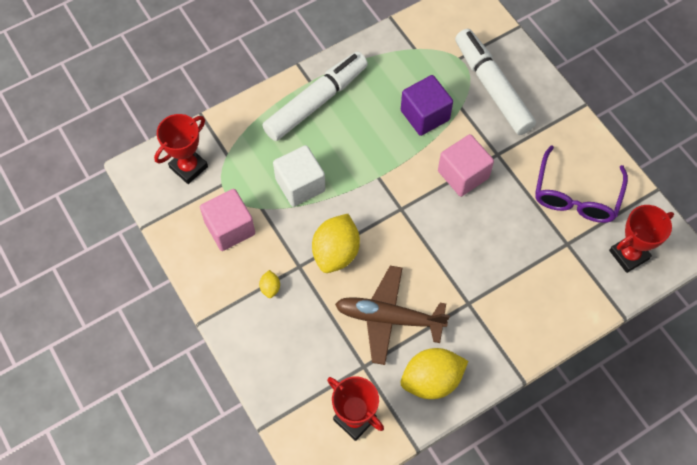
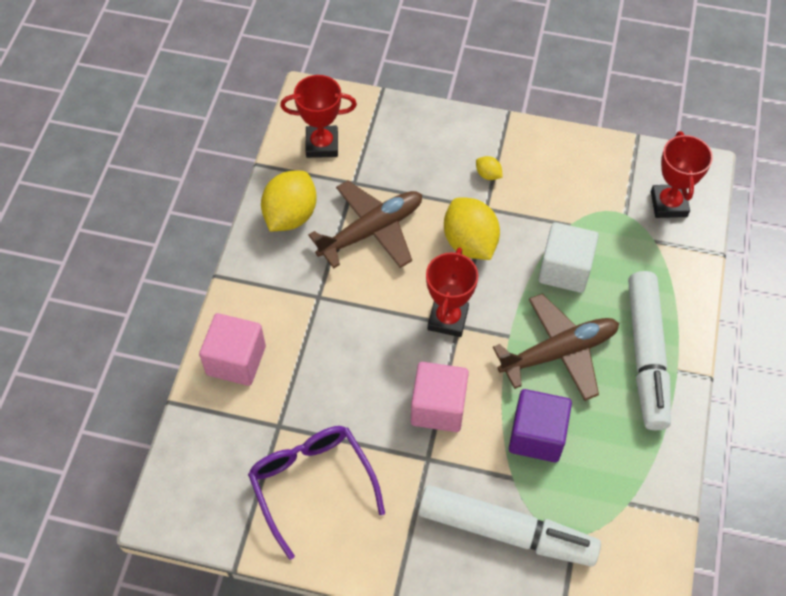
camera: 135 degrees right, 5 degrees down
(230, 228) = (574, 188): pink cube -> pink cube (236, 360)
(361, 144) = (559, 352): none -> brown plane
(629, 255) = (210, 466): red trophy -> red trophy (448, 319)

